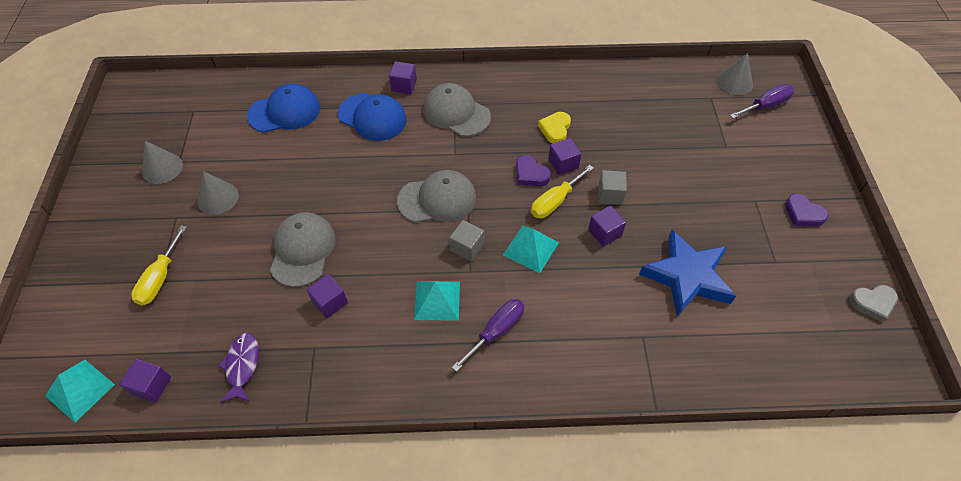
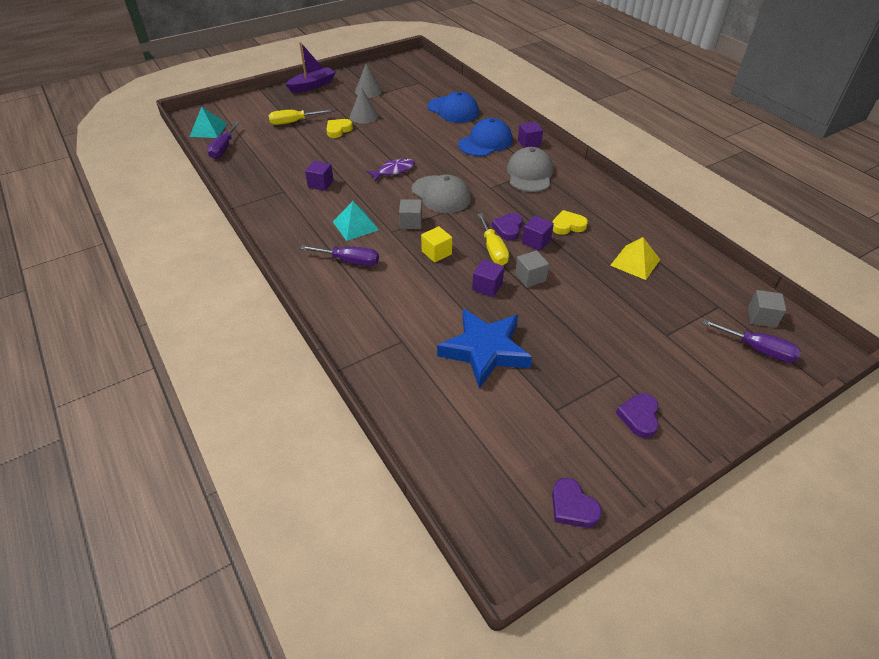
camera: 60 degrees right, 10 degrees down
(85, 220) = (312, 86): none -> purple boat
(151, 386) = (223, 149): purple cube -> purple screwdriver
(226, 237) = (338, 130): none -> yellow heart
(242, 365) = (254, 171): purple fish -> purple fish (394, 171)
(302, 250) = (351, 159): grey cap -> none
(372, 117) = (485, 142): blue cap -> blue cap turned 135 degrees counterclockwise
(530, 248) = (436, 253): turquoise pyramid -> yellow cube
(555, 201) = (493, 250): yellow screwdriver -> yellow screwdriver turned 120 degrees counterclockwise
(632, 114) = (635, 262): none -> yellow pyramid
(734, 82) = (761, 317): grey cone -> grey cube
(872, 303) = (572, 507): grey heart -> purple heart

